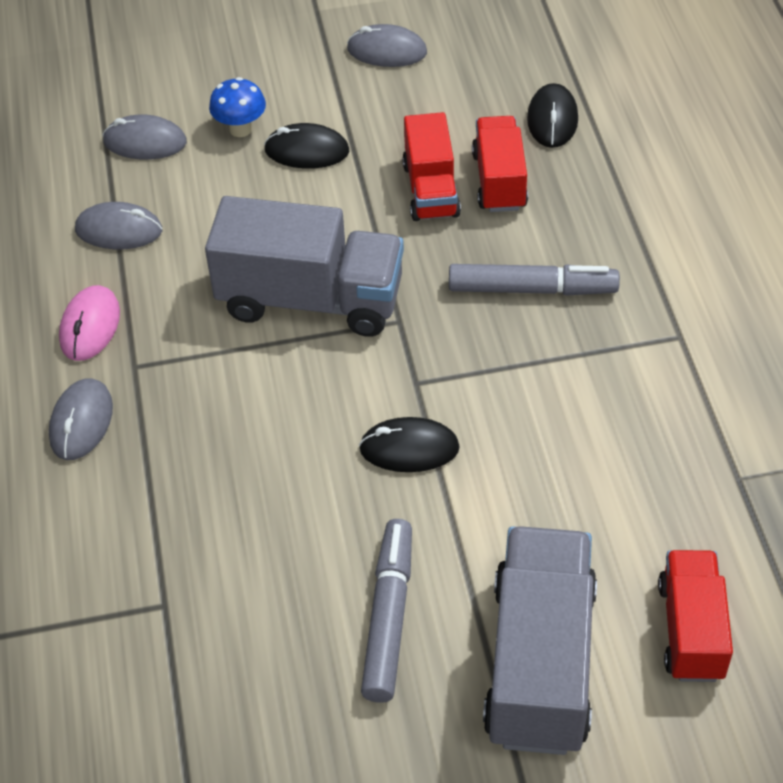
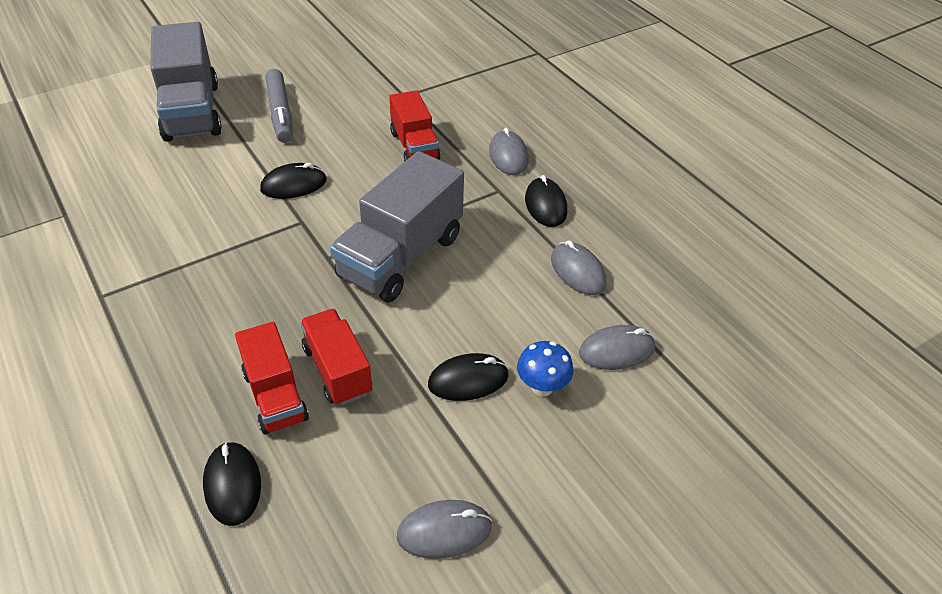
camera: 155 degrees right, 5 degrees down
(90, 326) = (545, 205): pink mouse -> black mouse
(119, 230) = (578, 271): grey mouse -> grey mouse turned 75 degrees clockwise
(310, 299) = (401, 256): grey truck -> grey truck turned 45 degrees counterclockwise
(531, 289) = (228, 304): grey marker -> none
(691, 630) = (104, 139): red truck -> red truck (414, 146)

